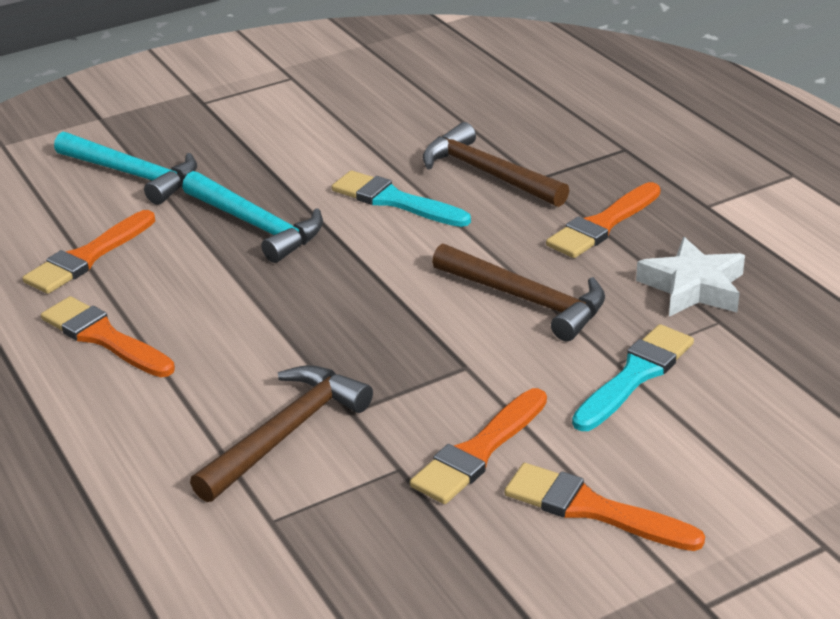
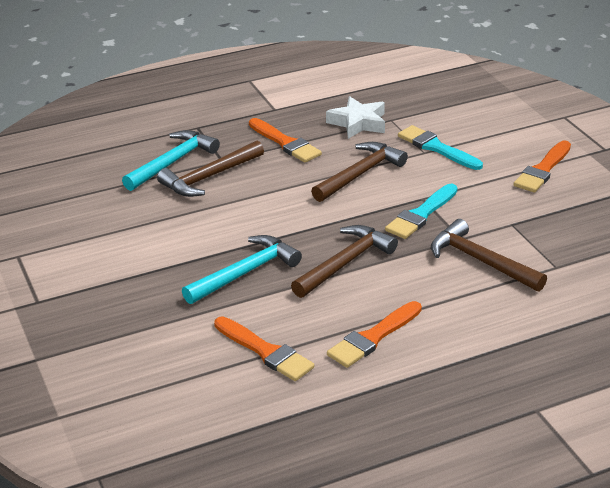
camera: 85 degrees left, 0 degrees up
(133, 175) = (147, 335): turquoise hammer -> turquoise hammer (172, 162)
(279, 303) = (345, 263): none -> brown hammer
(395, 201) = (231, 214): turquoise brush -> turquoise brush (421, 214)
(478, 451) = (498, 199): orange brush -> none

